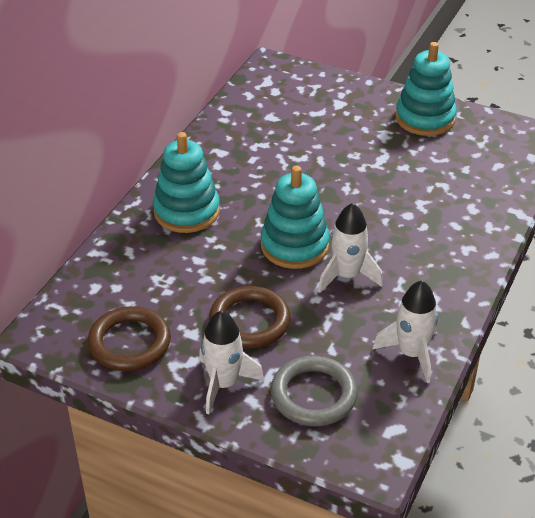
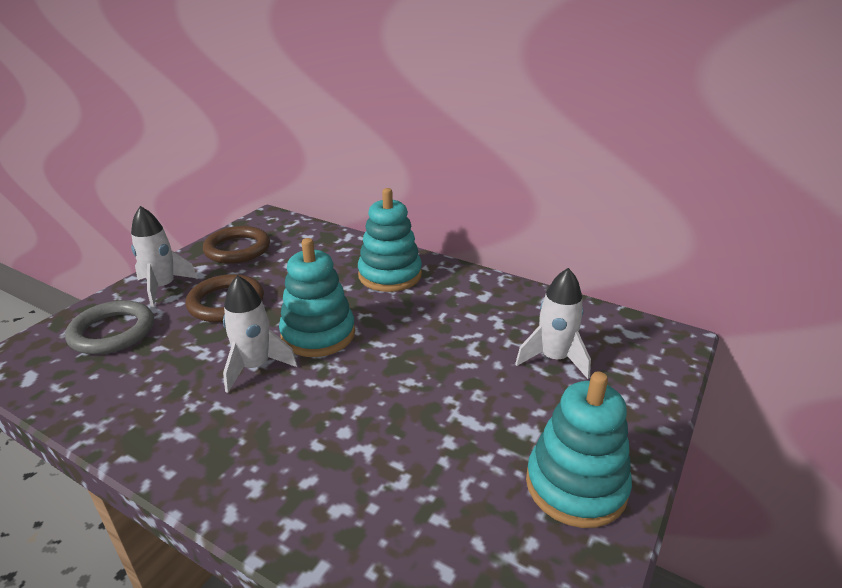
camera: 95 degrees right, 10 degrees down
(411, 354) = (111, 402): white rocket -> white rocket (553, 358)

